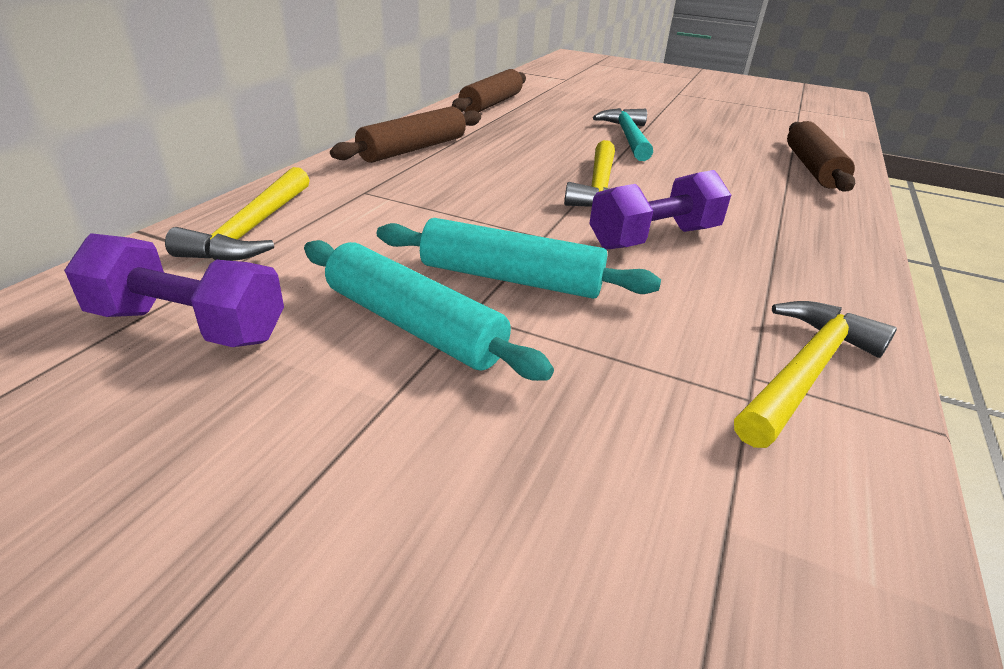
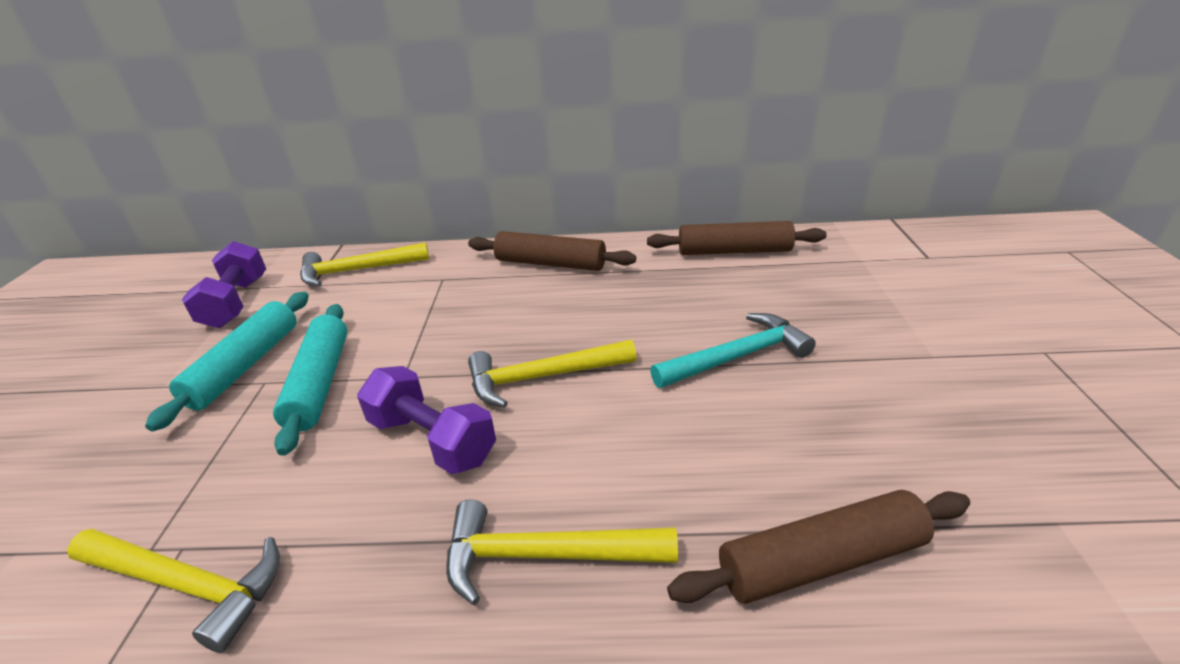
camera: 70 degrees right, 0 degrees up
(796, 224) = (544, 555): none -> yellow hammer

